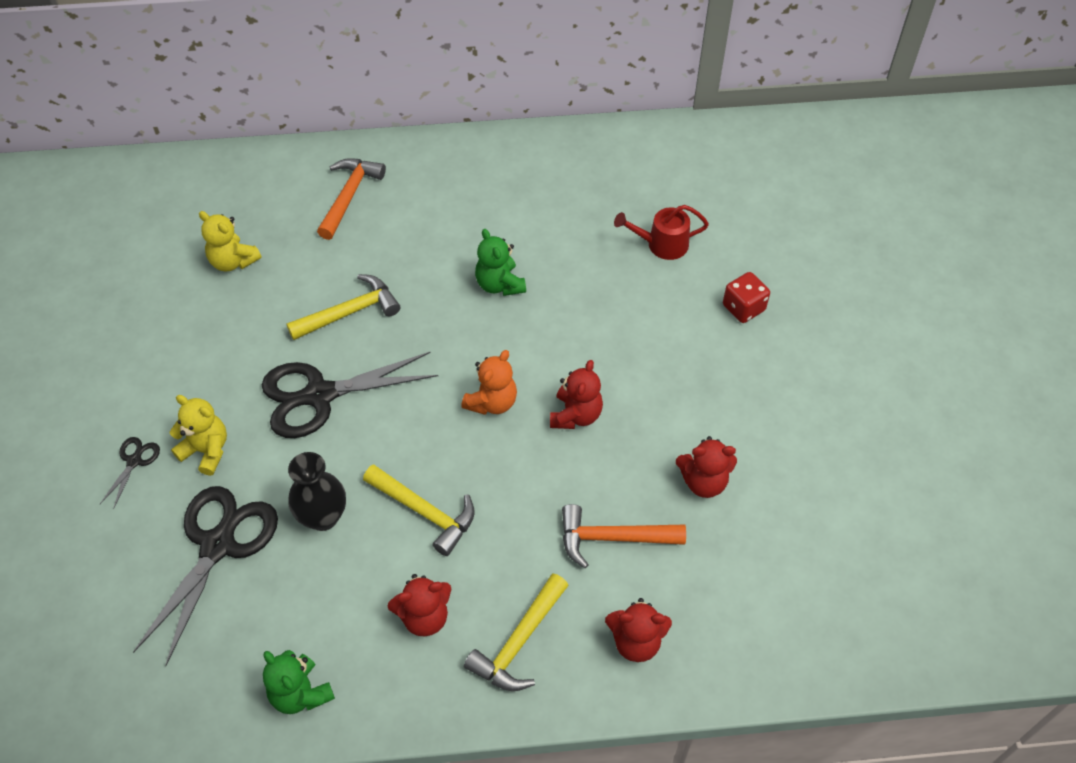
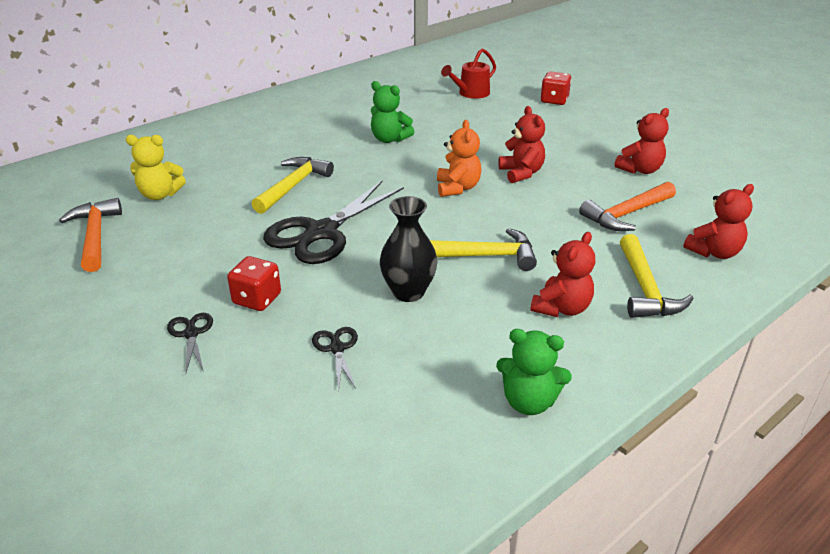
camera: 35 degrees left, 20 degrees down
(206, 450) = (257, 299): yellow teddy bear -> red dice
(218, 545) = (337, 348): black scissors -> black scissors, size x0.44
(349, 196) = (224, 137): orange hammer -> orange hammer (95, 236)

